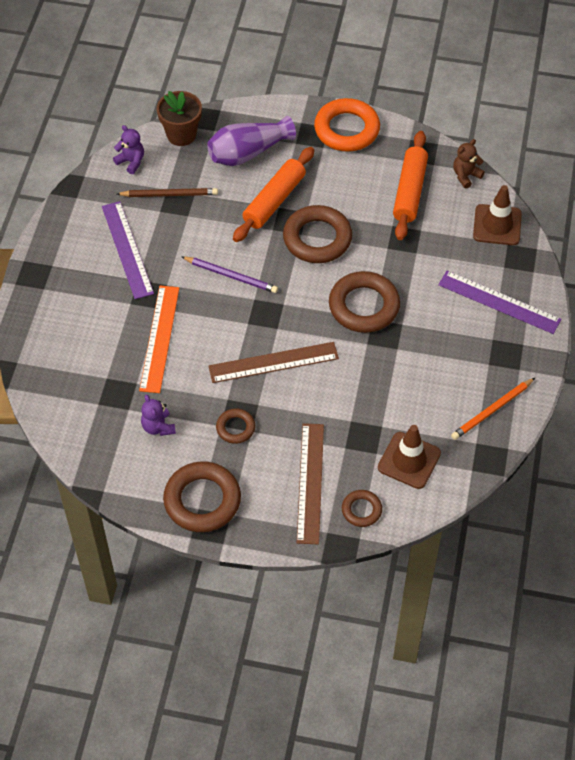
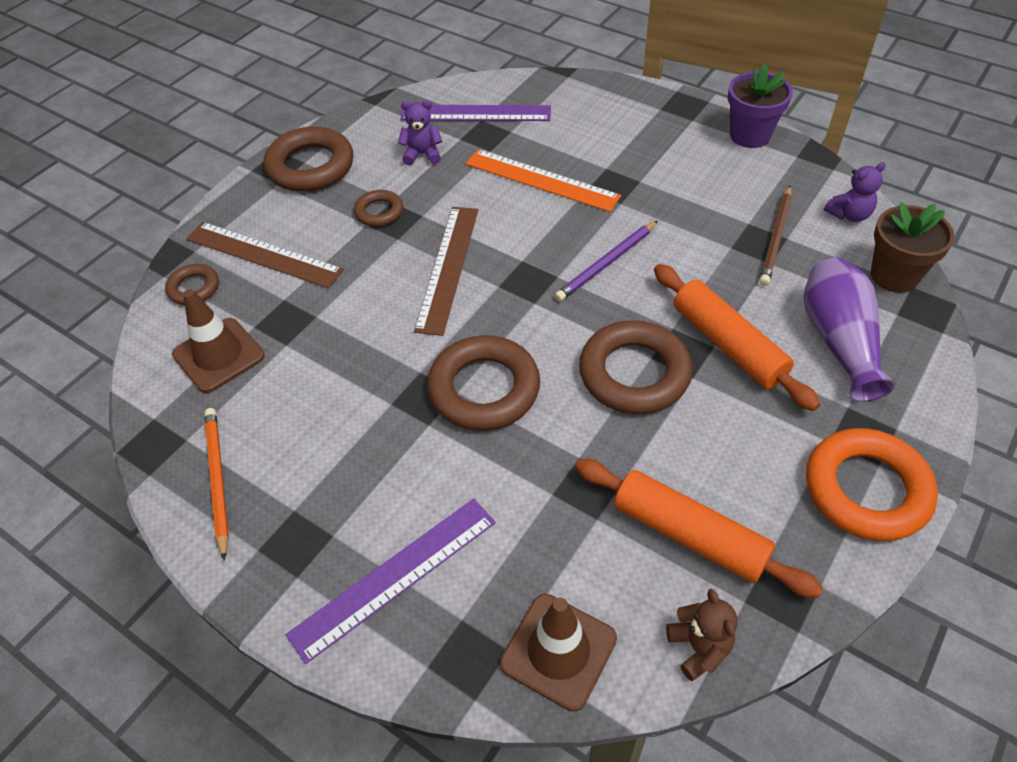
camera: 115 degrees right, 5 degrees down
(61, 227) = (750, 135): none -> purple flower pot
(127, 249) = (692, 181): purple ruler -> purple ruler (475, 113)

